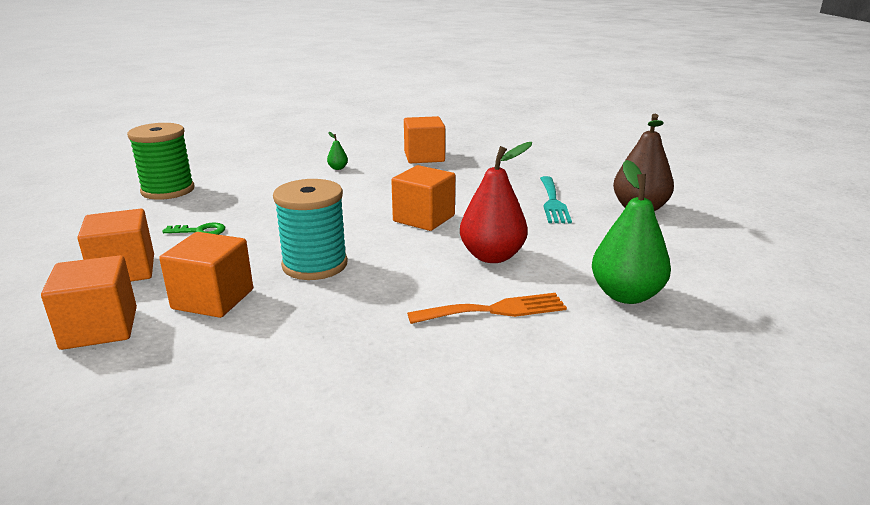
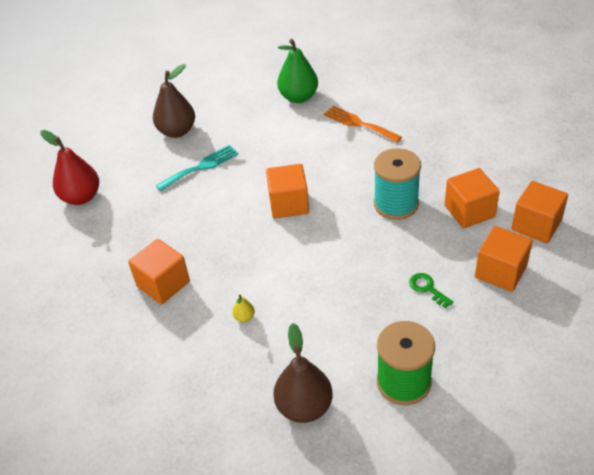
camera: 125 degrees left, 20 degrees up
(233, 162) = (304, 407): none -> brown pear
(338, 168) = (244, 317): green pear -> yellow pear
(492, 256) = (307, 151): red pear -> red pear (81, 197)

